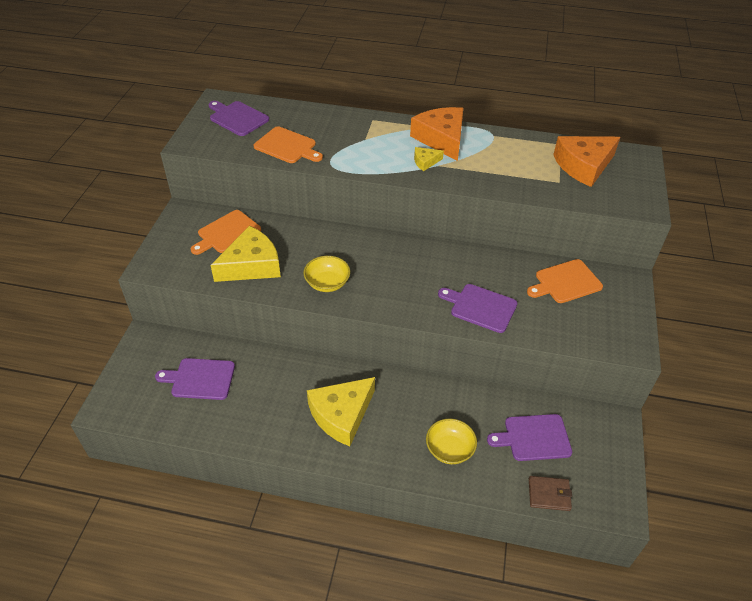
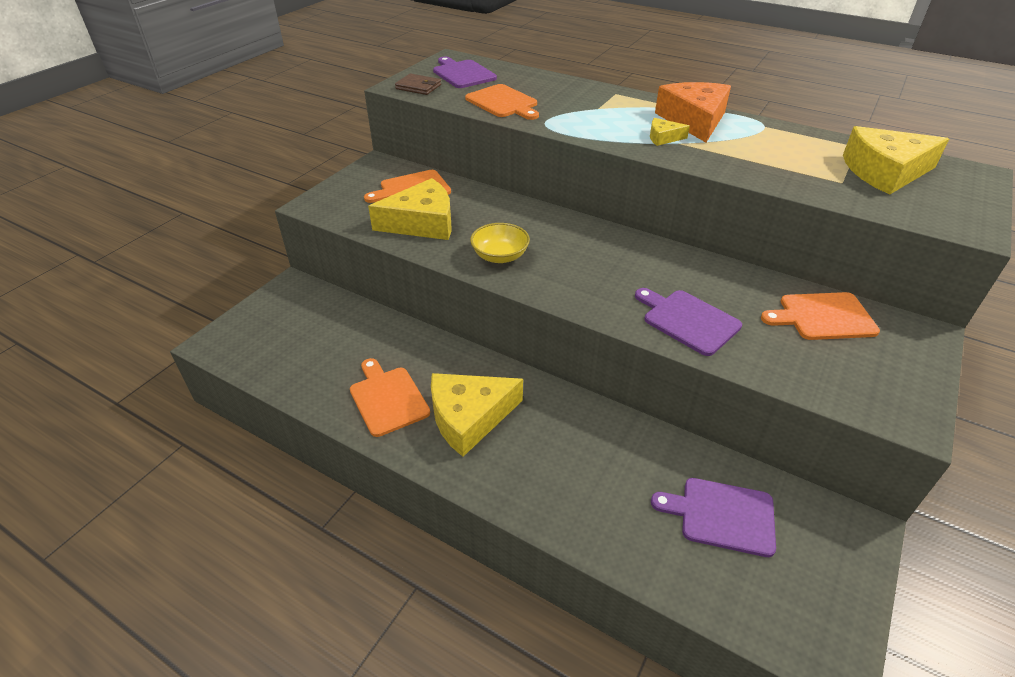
camera: 20 degrees right, 5 degrees down
(200, 379) = (326, 338): purple cutting board -> none
(274, 416) = (387, 398): none -> orange cutting board
(449, 449) = (593, 497): yellow bowl -> none
(549, 494) = (720, 601): brown wallet -> brown wallet (418, 87)
(583, 166) = (884, 172): orange cheese -> yellow cheese

